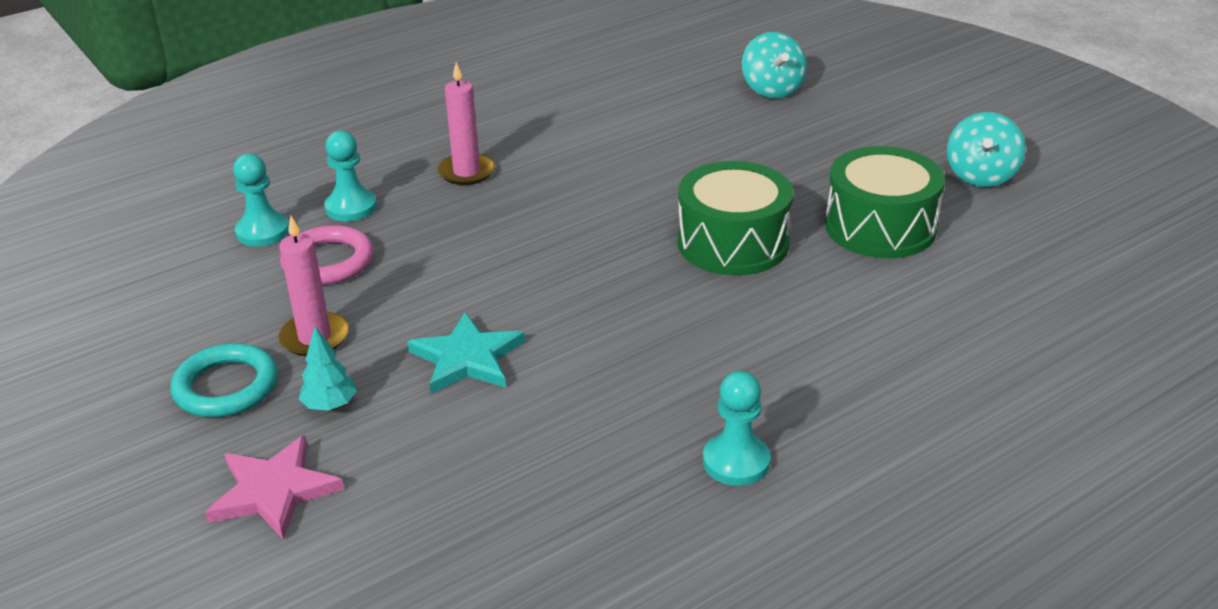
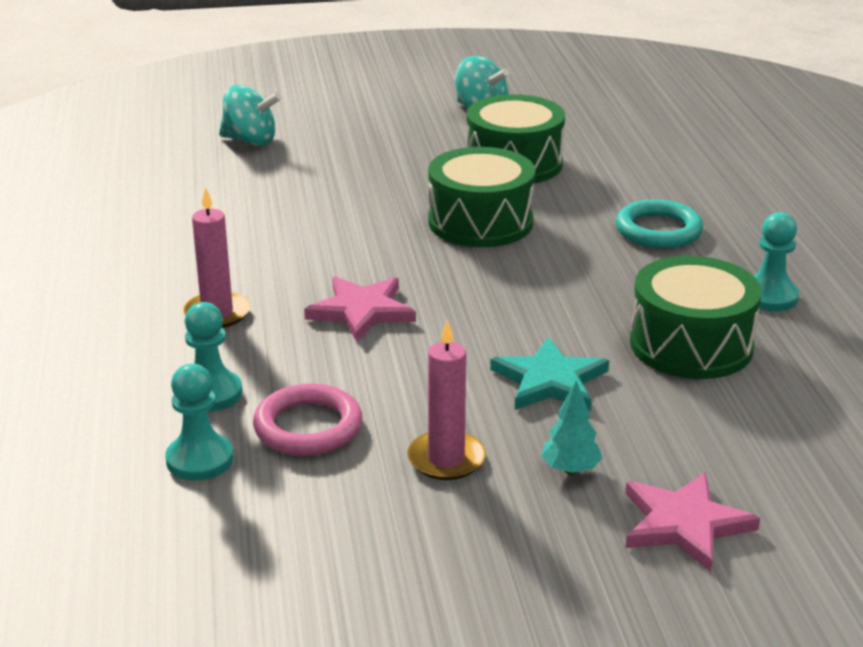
camera: 65 degrees left, 5 degrees down
(226, 387) = (492, 529): turquoise ring -> turquoise ring (658, 230)
(517, 231) = (361, 311): none -> pink star
(590, 428) = (691, 345): none -> green drum

